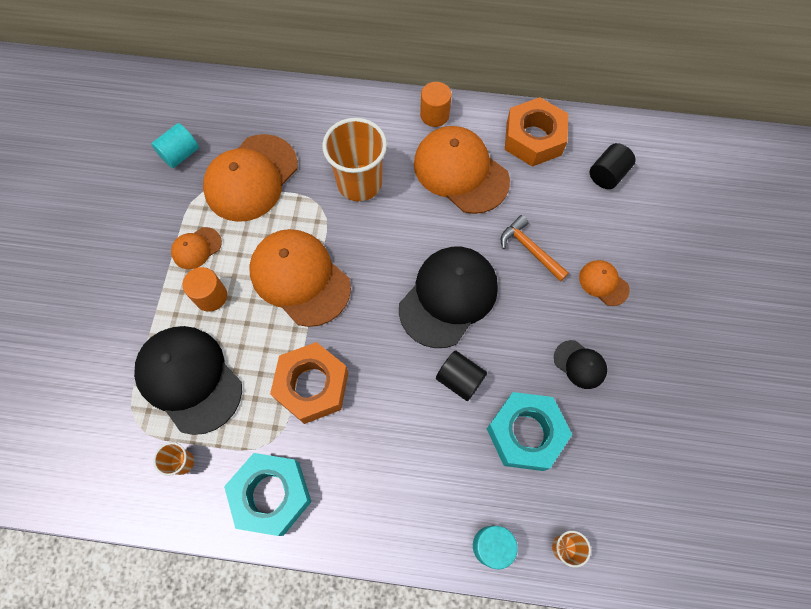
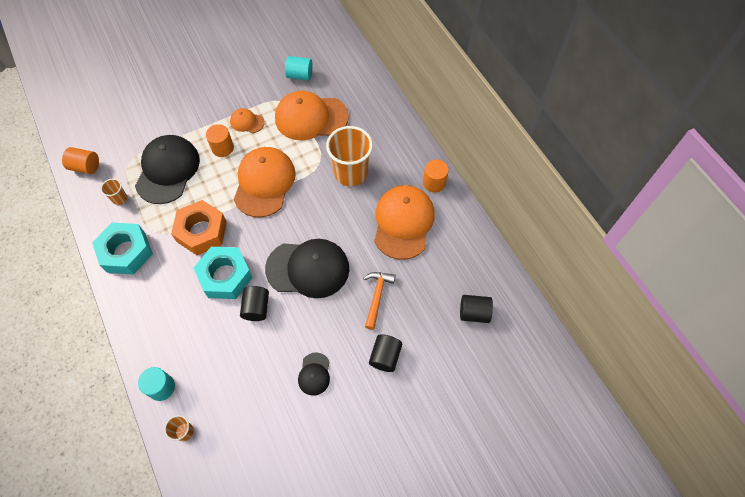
camera: 55 degrees right, 5 degrees down
(93, 483) = (85, 167): none -> orange cylinder
(525, 433) = (245, 367): turquoise nut -> turquoise nut (225, 276)
(533, 139) = (464, 250): orange nut -> none
(603, 283) = (385, 356): orange cap -> black cylinder

